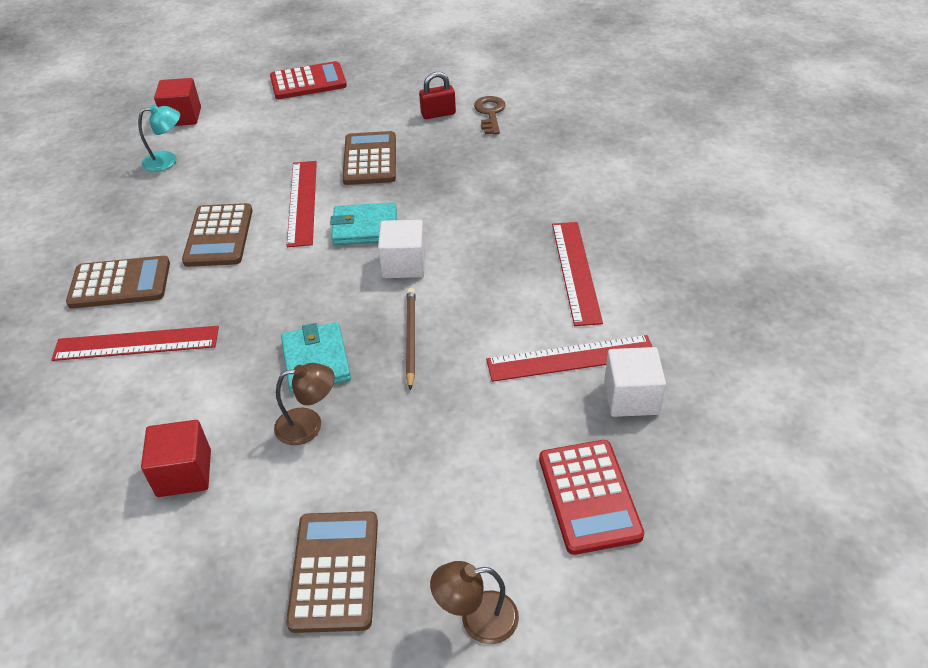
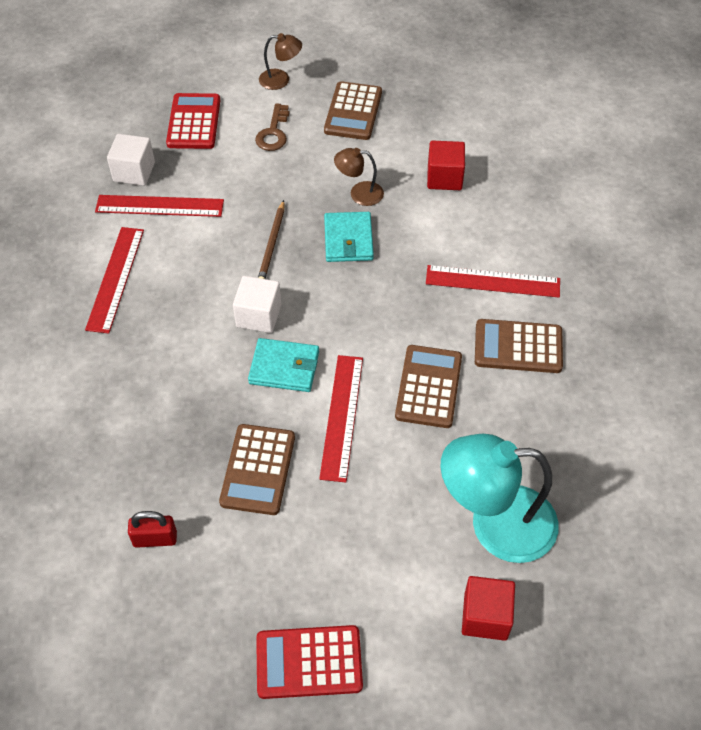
camera: 170 degrees left, 10 degrees up
(167, 160) = (495, 524): turquoise lamp -> turquoise lamp, size x2.06
(490, 113) = (92, 523): brown key -> brown key (273, 132)

